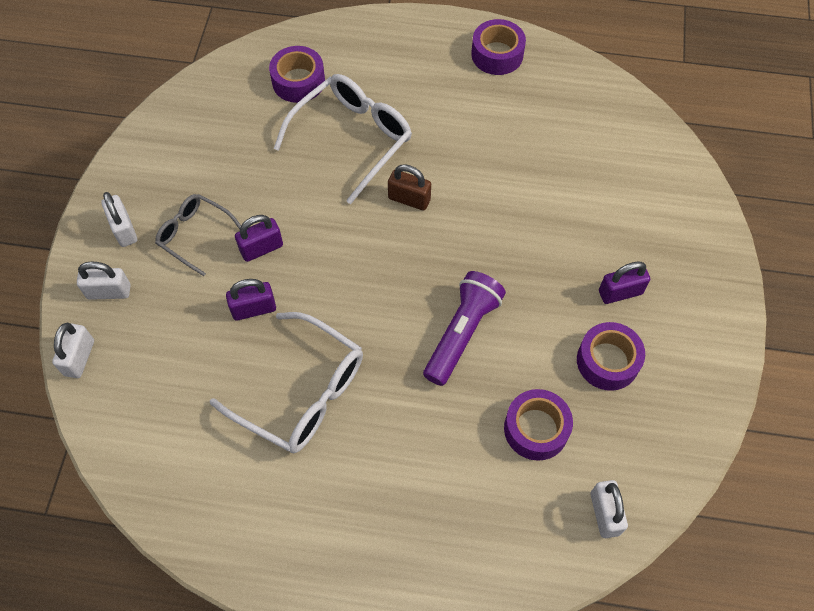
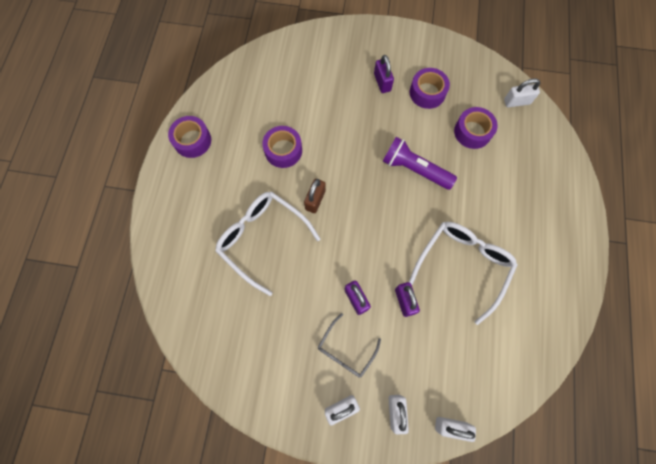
camera: 90 degrees left, 10 degrees up
(298, 81) = (205, 281): purple tape -> purple tape (283, 150)

